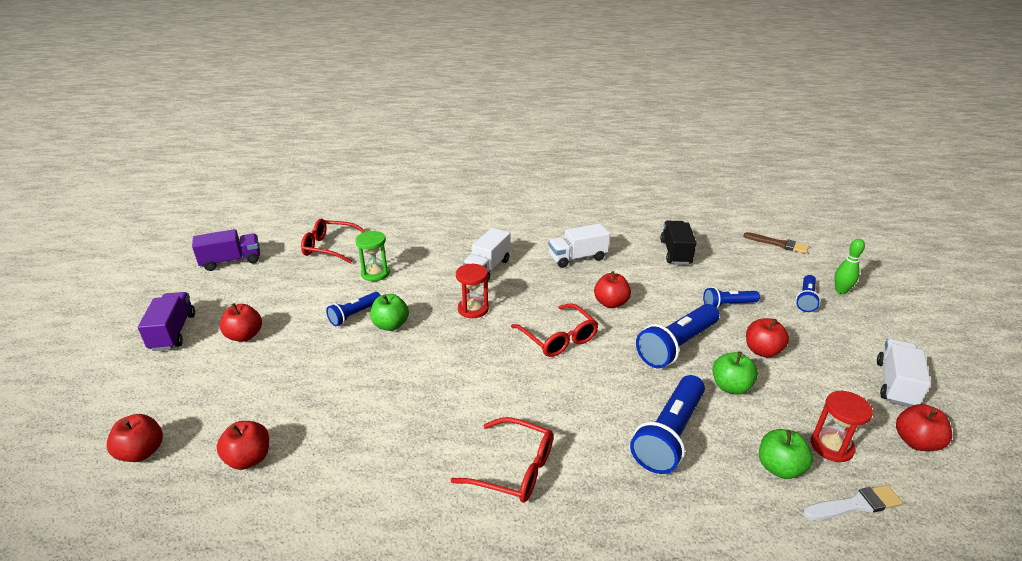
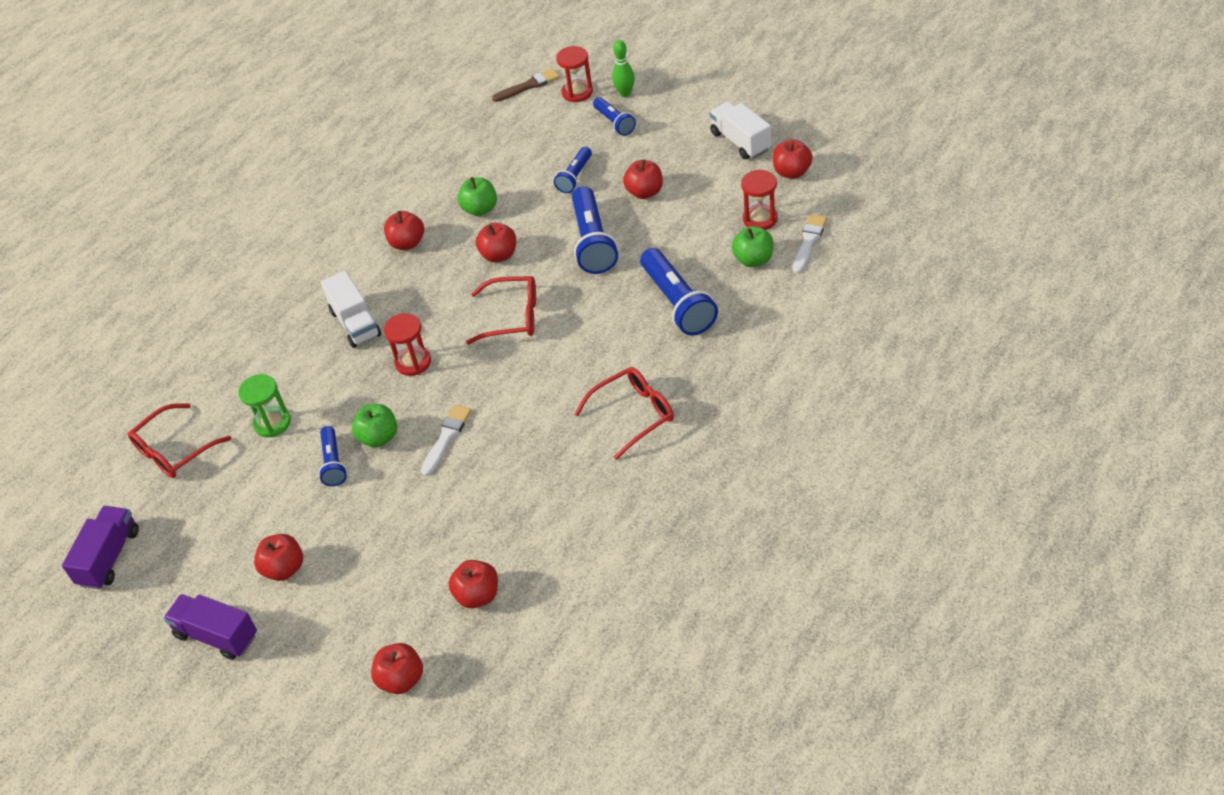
camera: 50 degrees left, 15 degrees up
(412, 359) = (446, 437): none -> white brush
(577, 258) = (407, 243): white truck -> red apple
(675, 252) = (470, 165): black truck -> none
(730, 387) = (663, 237): green apple -> green apple (480, 209)
(806, 268) = (577, 92): none -> red hourglass

